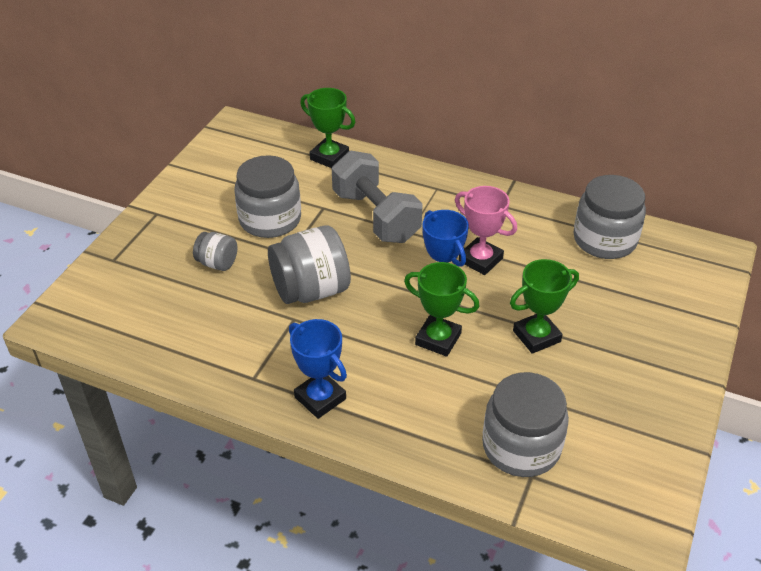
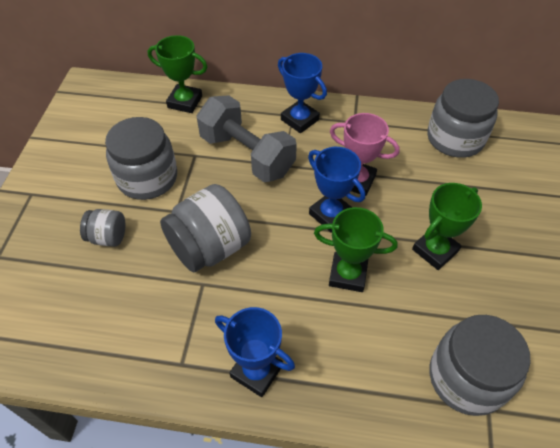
camera: 15 degrees left, 10 degrees up
(443, 193) = (300, 120): none -> blue trophy

